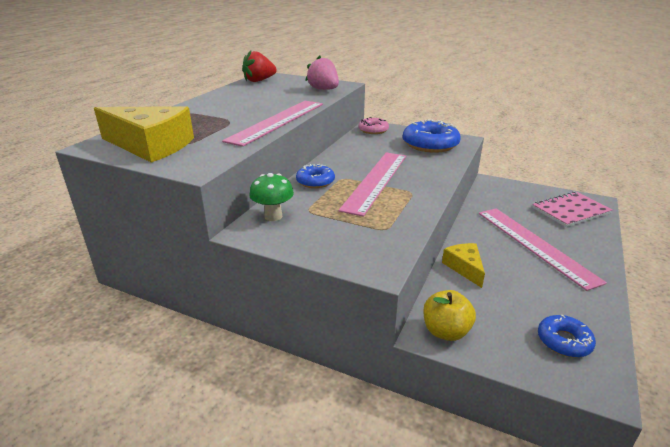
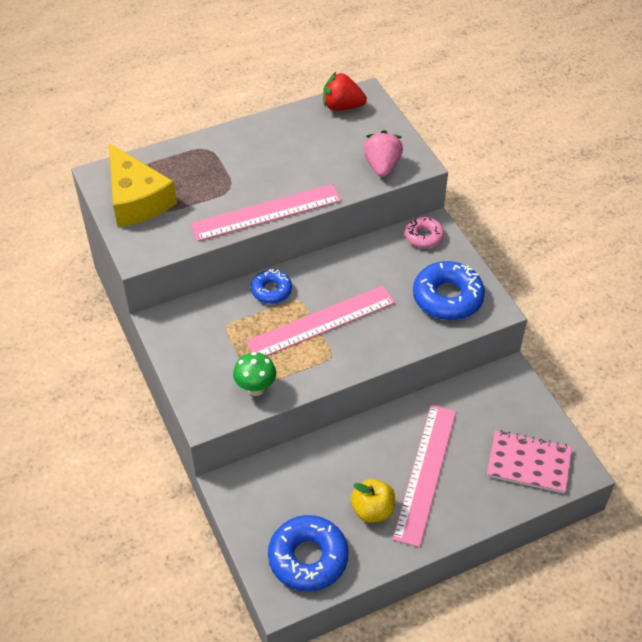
camera: 40 degrees right, 20 degrees up
(273, 216) = (194, 316): green mushroom -> green mushroom (256, 388)
(445, 331) = (241, 492): yellow apple -> yellow apple (372, 510)
(464, 268) = (330, 452): yellow cheese -> none
(564, 341) = (308, 558): blue donut -> blue donut, size x1.72

